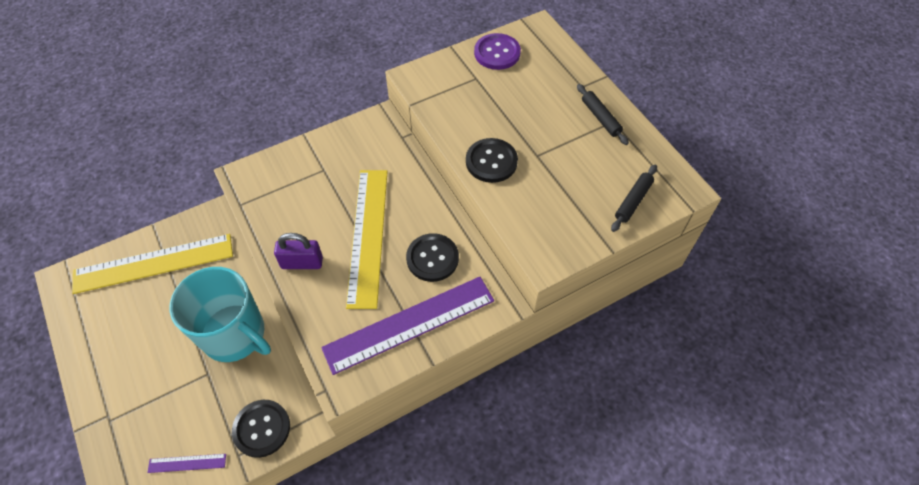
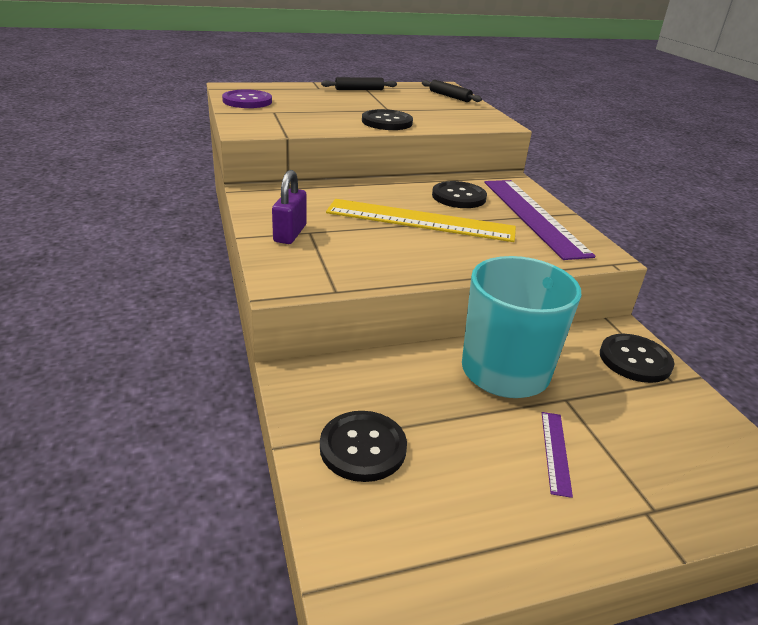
camera: 80 degrees left, 25 degrees down
(153, 263) = (363, 447): yellow ruler -> black button
(187, 463) = (696, 425): purple ruler -> purple ruler (555, 452)
(302, 263) = (447, 259): purple padlock -> purple padlock (290, 233)

